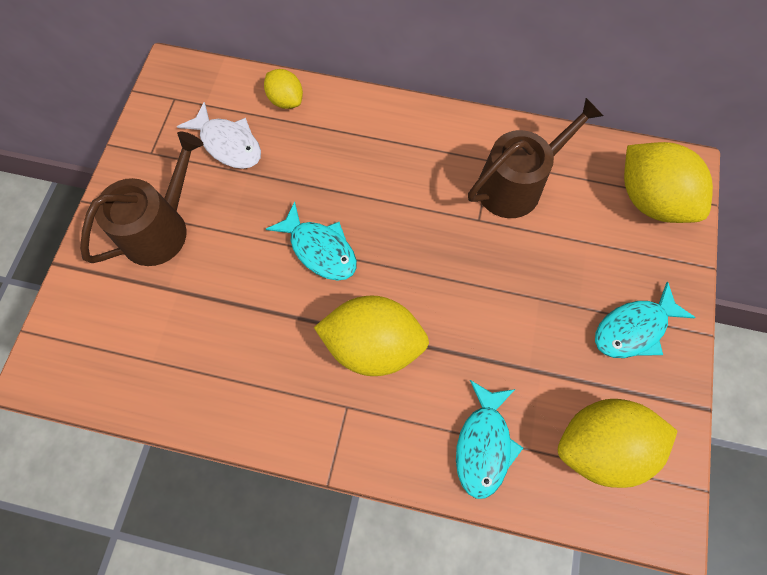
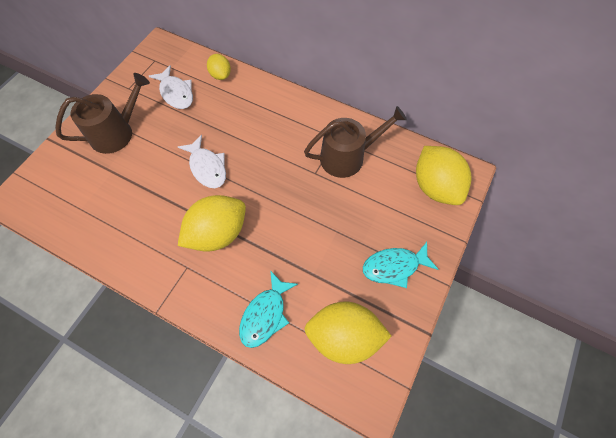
camera: 15 degrees right, 5 degrees down
(320, 249) = (207, 167): turquoise fish -> white fish
(373, 345) = (218, 233): yellow lemon -> yellow lemon turned 60 degrees counterclockwise

